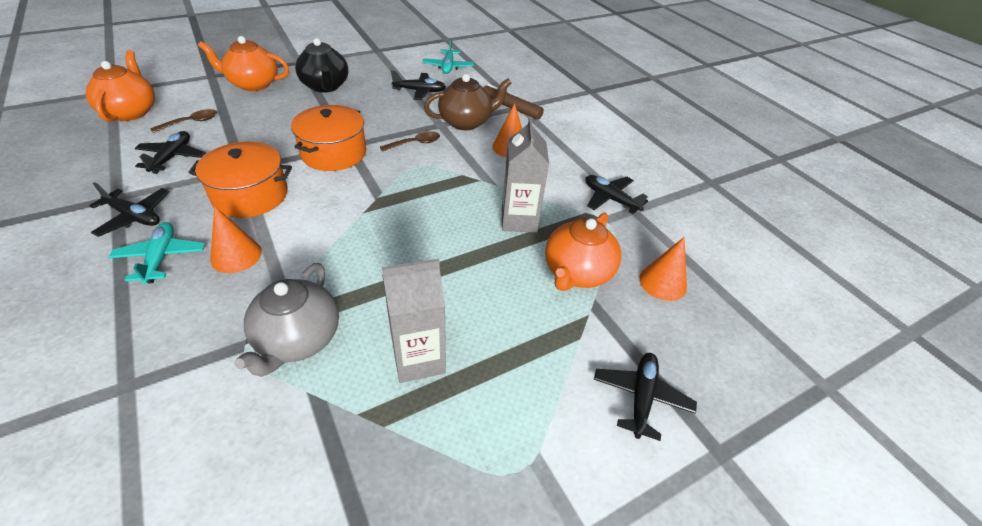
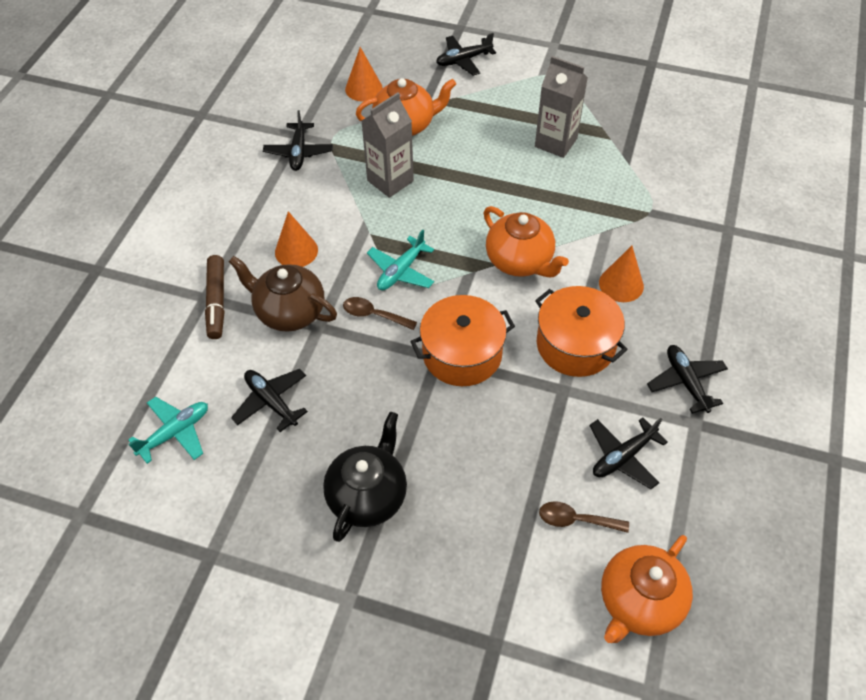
camera: 130 degrees left, 10 degrees up
(161, 257) = (678, 318): turquoise plane -> turquoise plane (401, 271)
(253, 84) = (453, 571): orange teapot -> orange teapot (520, 261)
(298, 340) = (616, 195): grey teapot -> none

